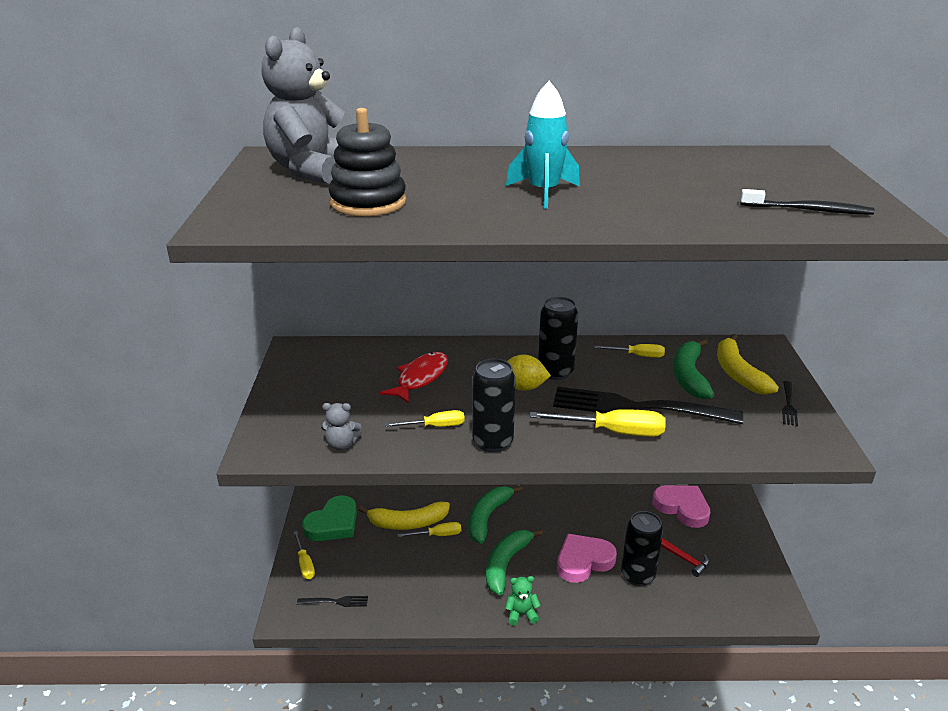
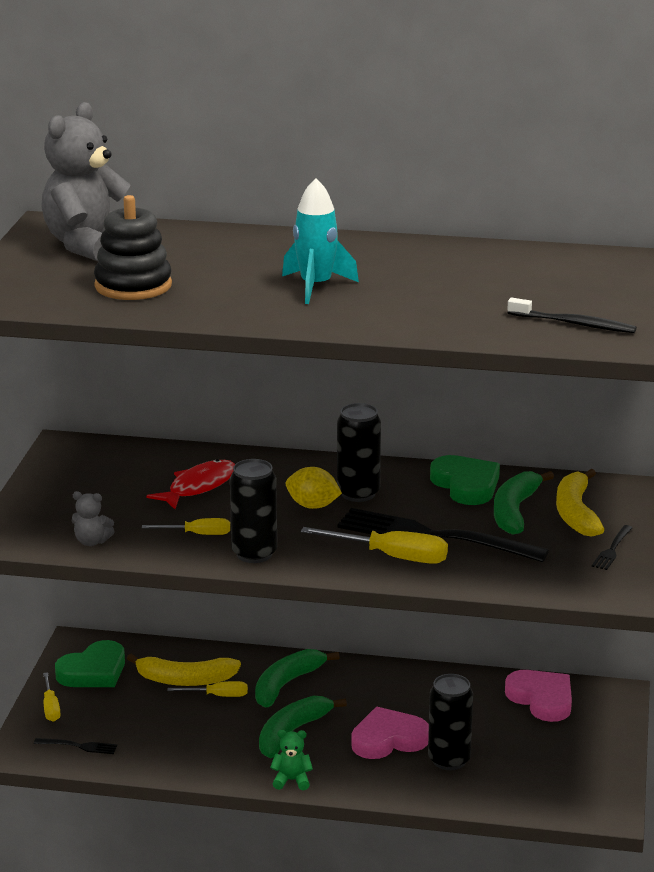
camera: 10 degrees right, 5 degrees down
(637, 356) = (466, 485): yellow screwdriver -> green heart
(684, 559) = (516, 751): red hammer -> none

